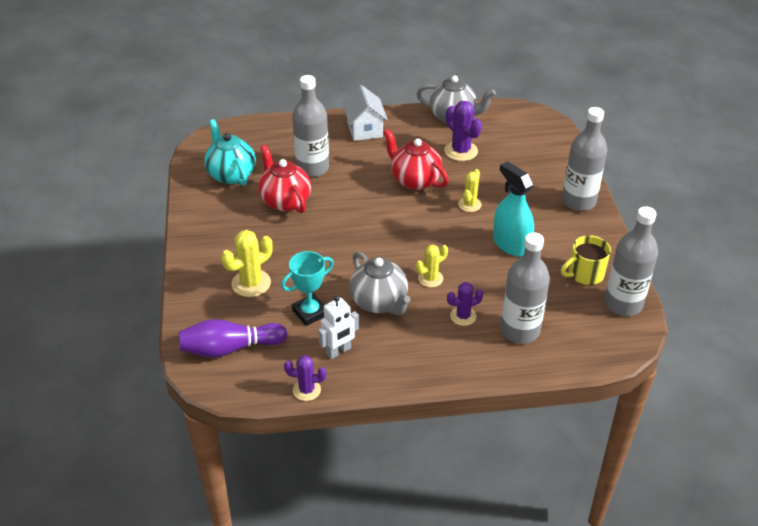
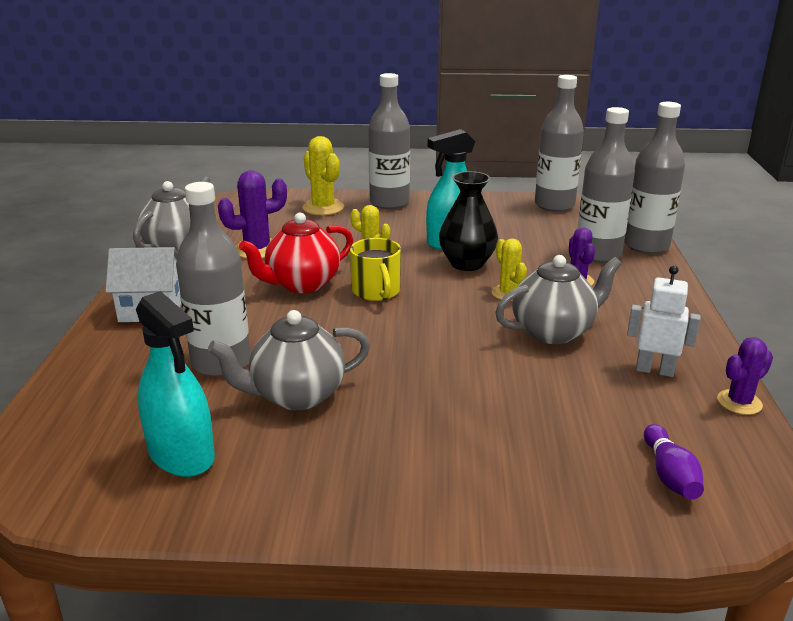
camera: 80 degrees left, 15 degrees down
(230, 348) = (669, 475): purple bowling pin -> purple bowling pin, size x0.60
(231, 174) = (181, 454): turquoise teapot -> turquoise spray bottle
(251, 283) = (506, 444): yellow cactus -> yellow cactus (323, 208)
(285, 201) = (296, 395): red teapot -> grey teapot
(306, 390) = (739, 402): purple cactus -> purple cactus turned 45 degrees clockwise
(310, 312) = (576, 389): turquoise trophy -> none
(338, 351) = (654, 370): white robot -> white robot turned 45 degrees counterclockwise
(473, 254) = (467, 263): none -> black vase
(550, 363) = (646, 246): none -> grey bottle
(585, 273) = (508, 214): yellow mug -> yellow mug (376, 291)

